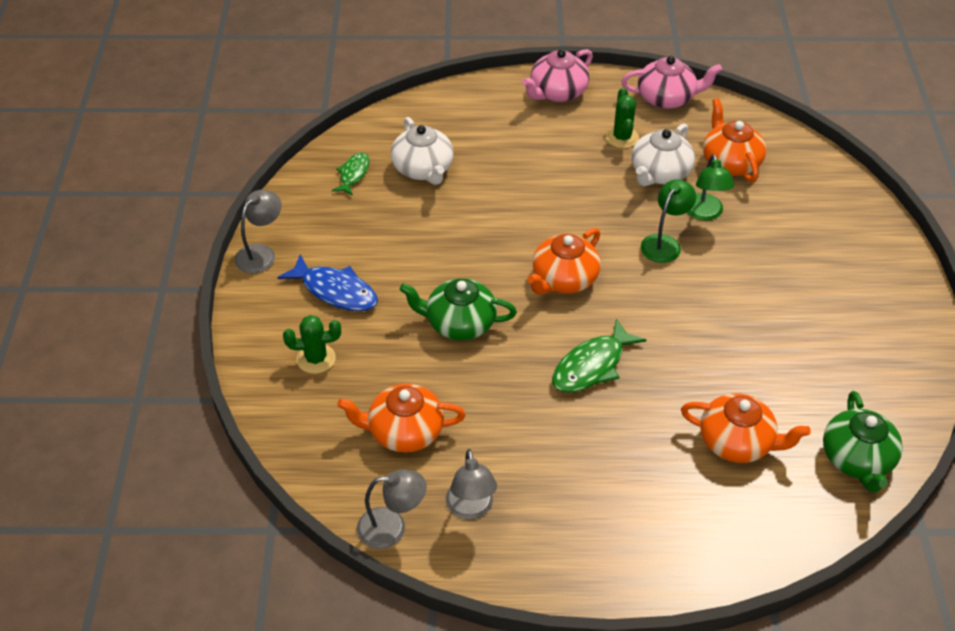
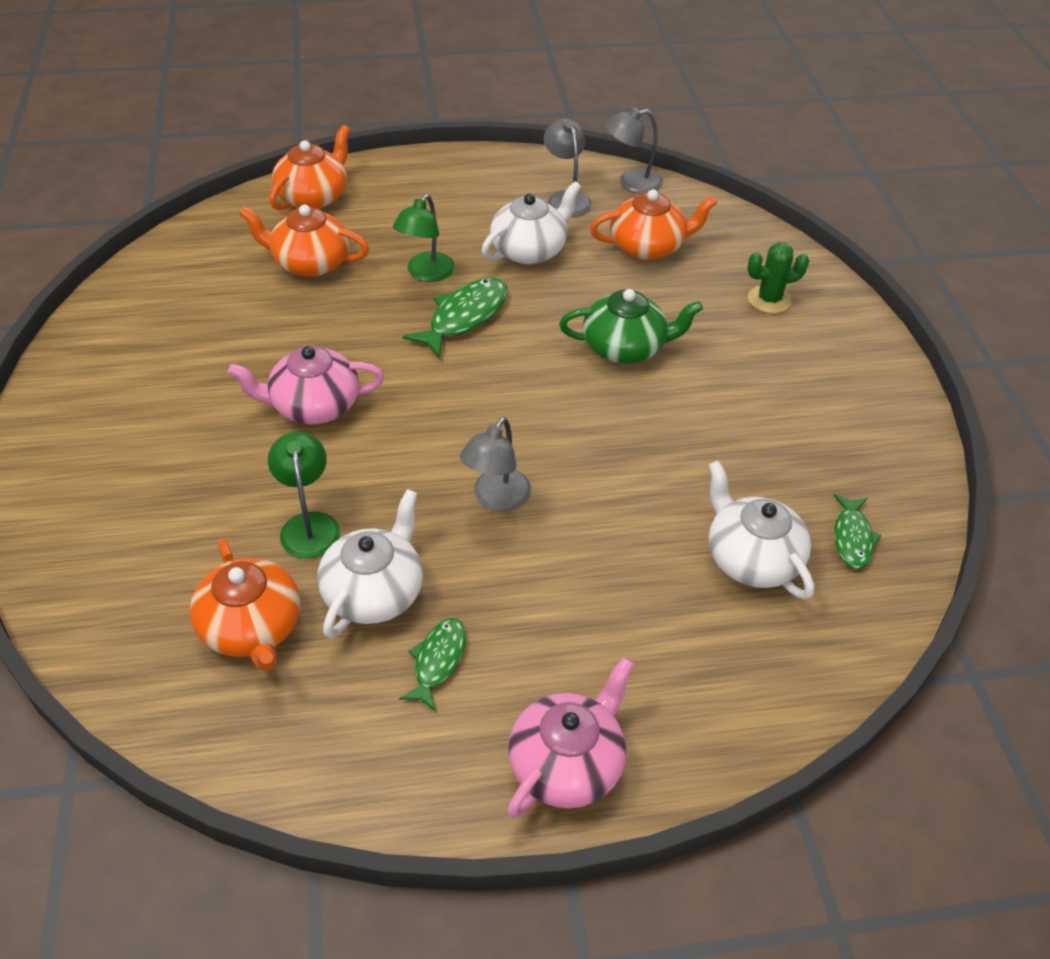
camera: 170 degrees right, 0 degrees up
(261, 253) = (905, 407): grey lamp -> grey lamp (496, 499)
(335, 291) = (786, 370): blue fish -> none
(522, 438) = (529, 250): none -> white teapot
(563, 279) = (508, 409): orange teapot -> orange teapot (314, 197)
(622, 137) = (438, 661): green cactus -> green fish
(664, 243) = (373, 472): green lamp -> green lamp (426, 273)
(667, 98) = (351, 774): pink teapot -> pink teapot (313, 406)
(857, 459) = (188, 258): green teapot -> none

